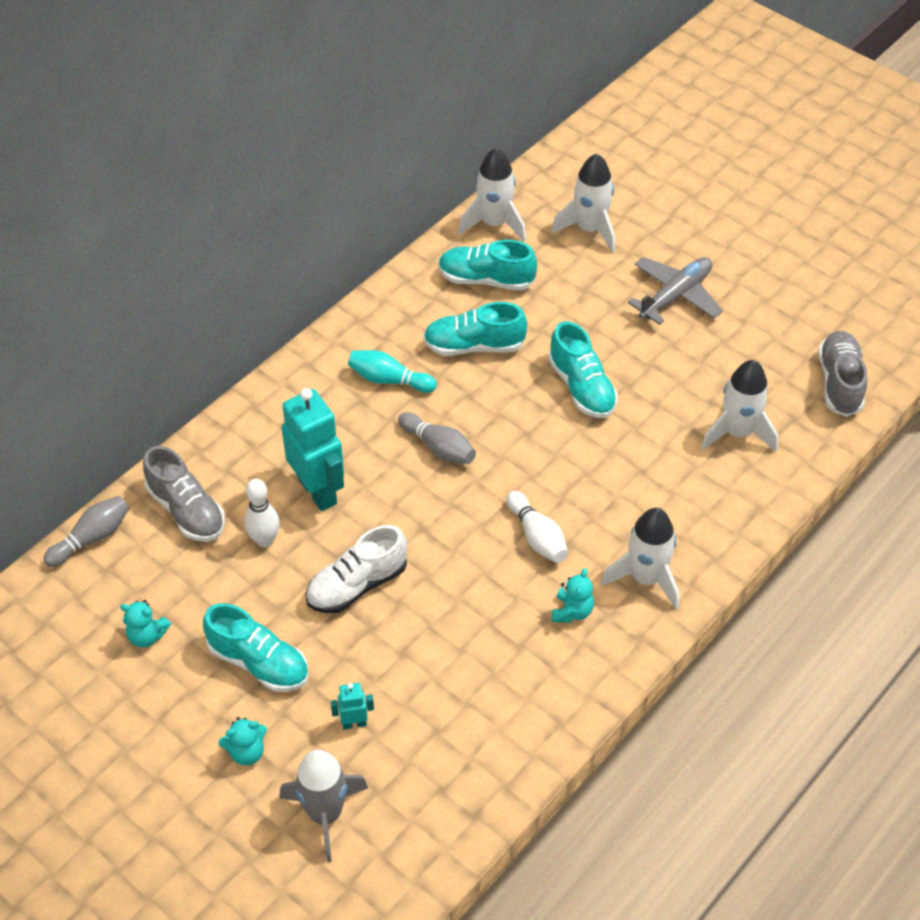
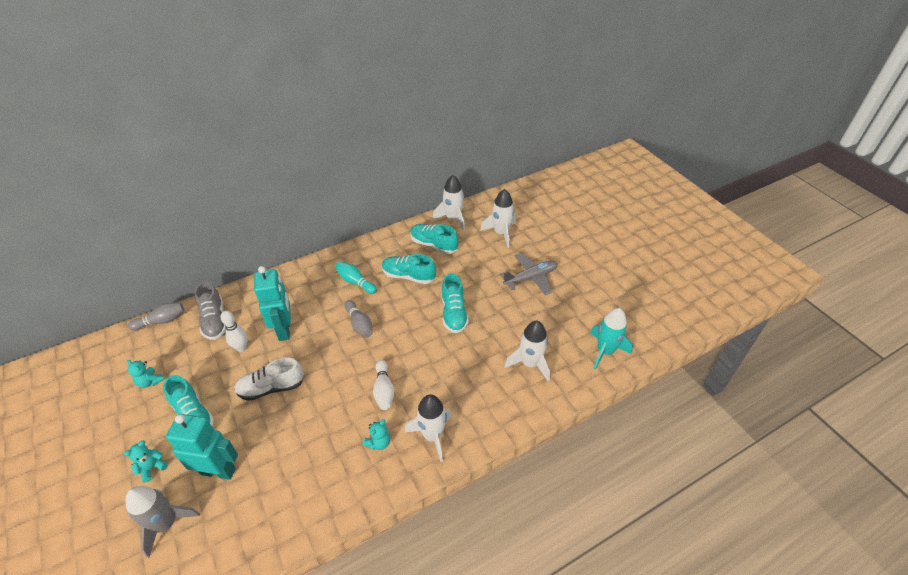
camera: 20 degrees right, 5 degrees down
(247, 752) = (152, 467): turquoise teddy bear -> turquoise teddy bear turned 135 degrees clockwise
(354, 723) = (218, 470): turquoise robot -> turquoise robot, size x2.22
(839, 383) = (605, 351): grey shoe -> turquoise rocket

